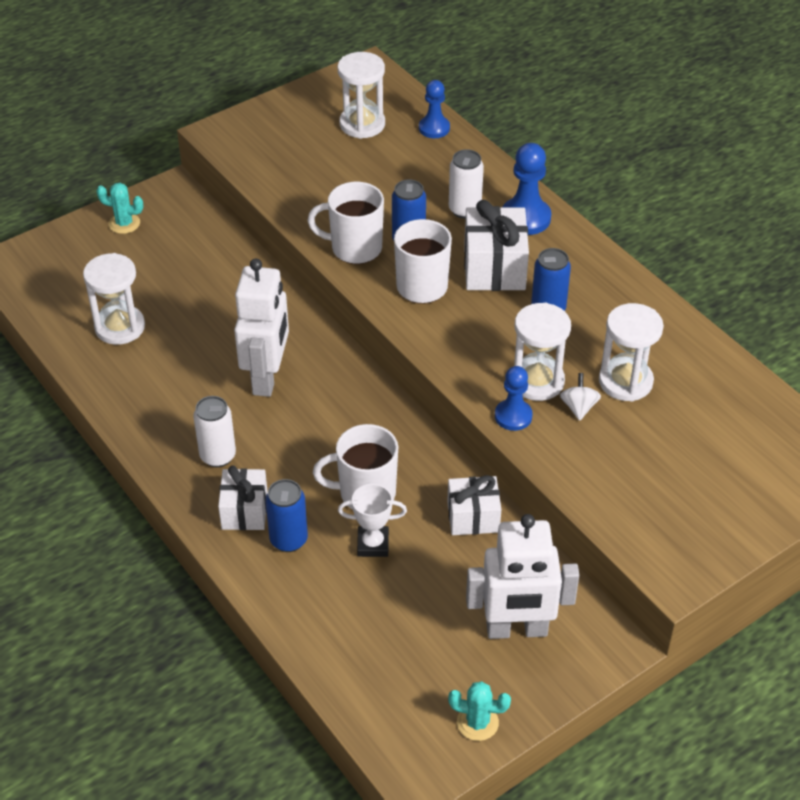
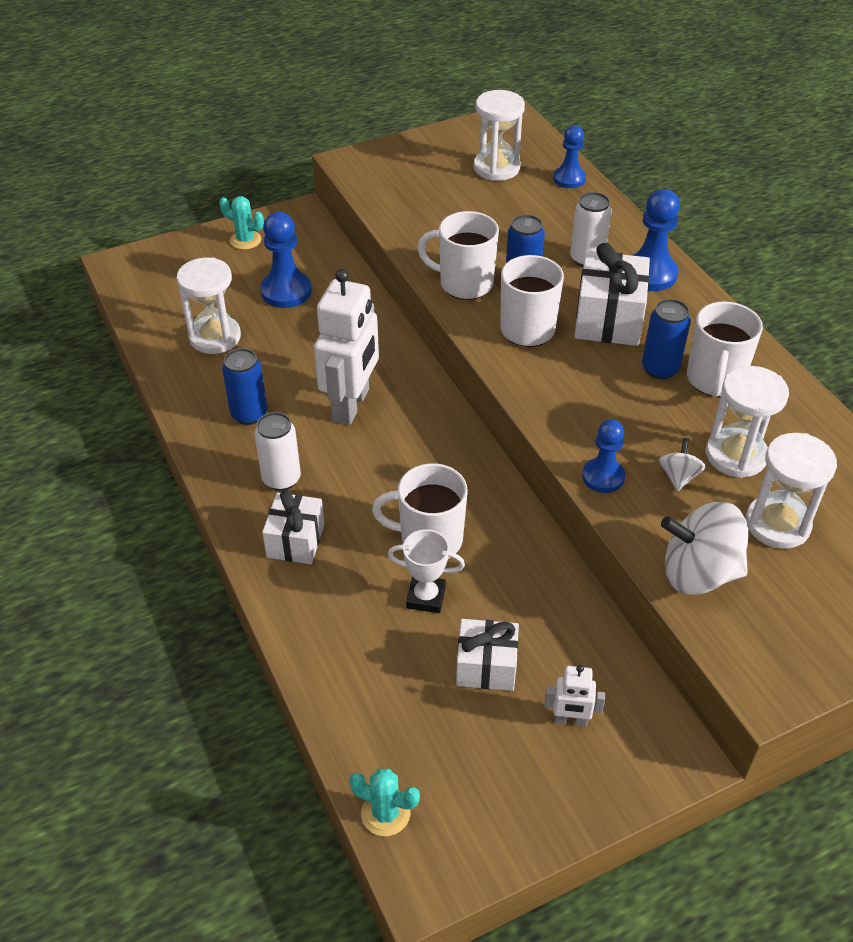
camera: 10 degrees right, 0 degrees up
(178, 272) = (286, 291): none -> blue pawn
(288, 540) = (335, 579): blue can -> blue can (249, 414)
(473, 517) = (542, 582): white gift -> white gift (486, 667)
(477, 722) = (505, 826): turquoise cactus -> turquoise cactus (385, 813)
(516, 630) = (570, 720): white robot -> white robot, size x0.46
(537, 381) = (636, 442): white hourglass -> white hourglass (777, 524)
(598, 314) = (714, 380): none -> white mug
(607, 489) = (698, 573): none -> white spinning top

